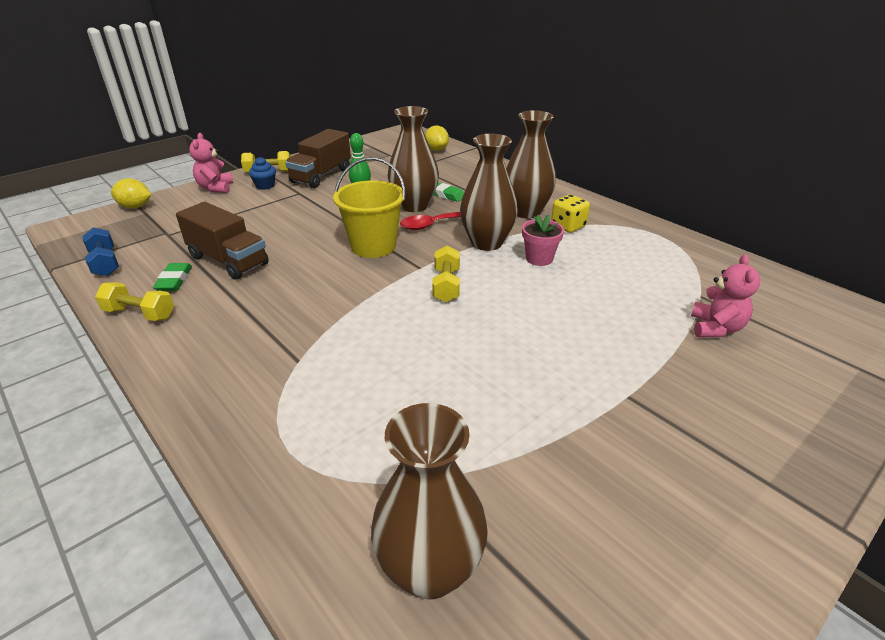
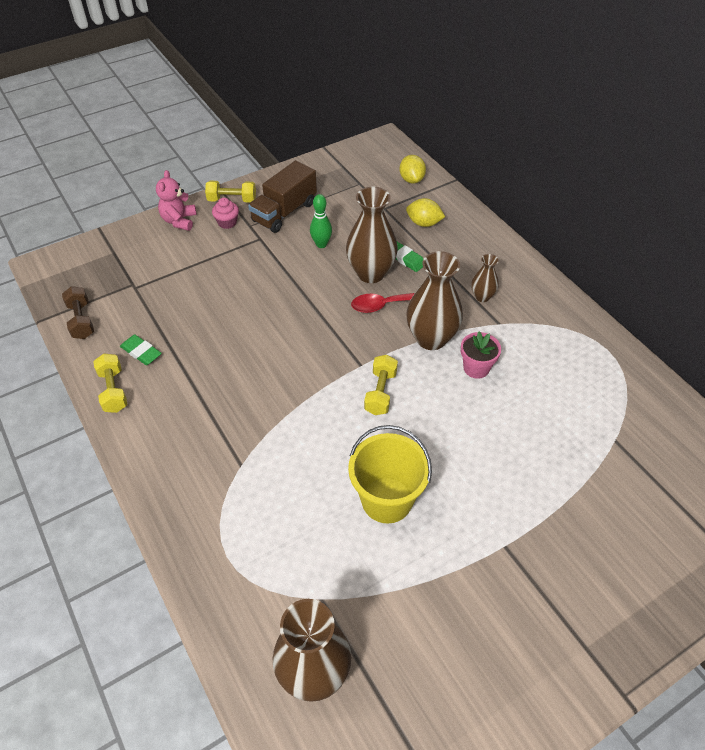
camera: 10 degrees right, 15 degrees up
(105, 263) = (81, 320): blue dumbbell -> brown dumbbell
(135, 207) = (104, 242): yellow lemon -> yellow lemon (424, 223)
(139, 314) = (113, 390): yellow dumbbell -> yellow dumbbell turned 45 degrees clockwise
(174, 280) = (141, 352): green eraser -> green eraser turned 60 degrees counterclockwise
(228, 260) = (188, 332): brown truck -> none
(265, 185) = (227, 222): blue cupcake -> pink cupcake
(373, 246) = (322, 329): yellow bucket -> yellow bucket (387, 500)
(526, 212) = (482, 296): brown vase -> brown vase, size x0.52
(568, 226) = (518, 324): yellow dice -> none
(715, 328) = (612, 482): pink teddy bear -> none

